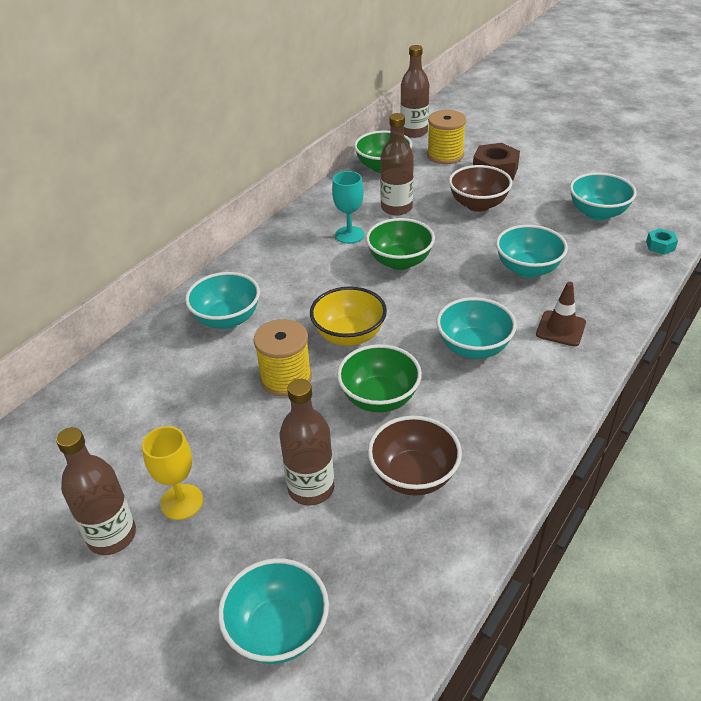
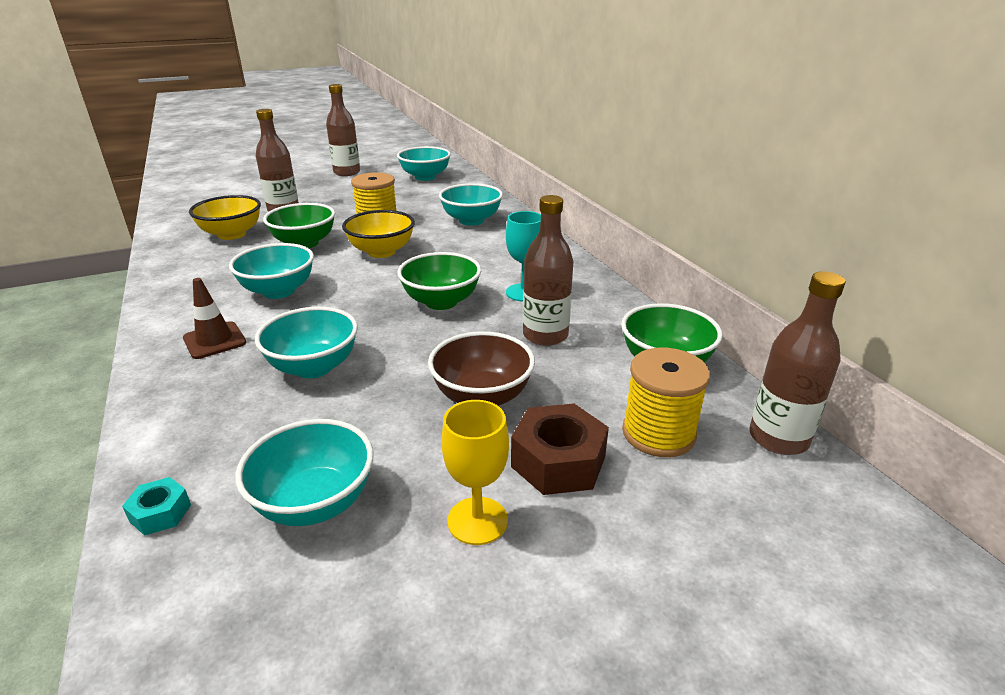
camera: 120 degrees right, 10 degrees down
(182, 502) = (337, 185): yellow goblet -> yellow goblet (477, 520)
(278, 630) = (231, 189): turquoise bowl -> turquoise bowl (425, 177)
(413, 476) = (232, 234): brown bowl -> yellow bowl

